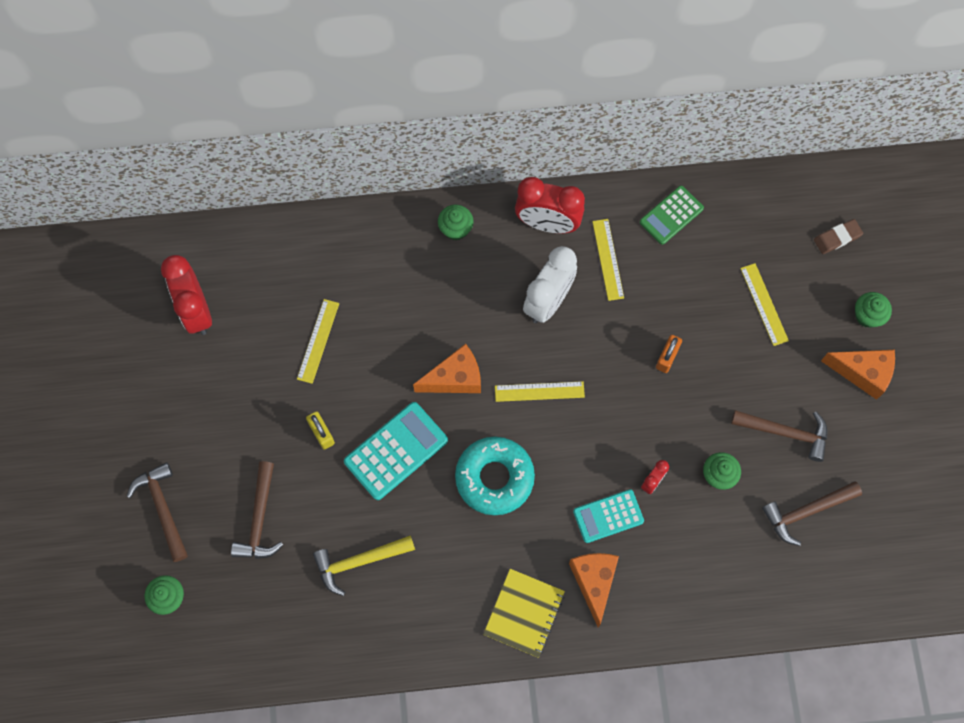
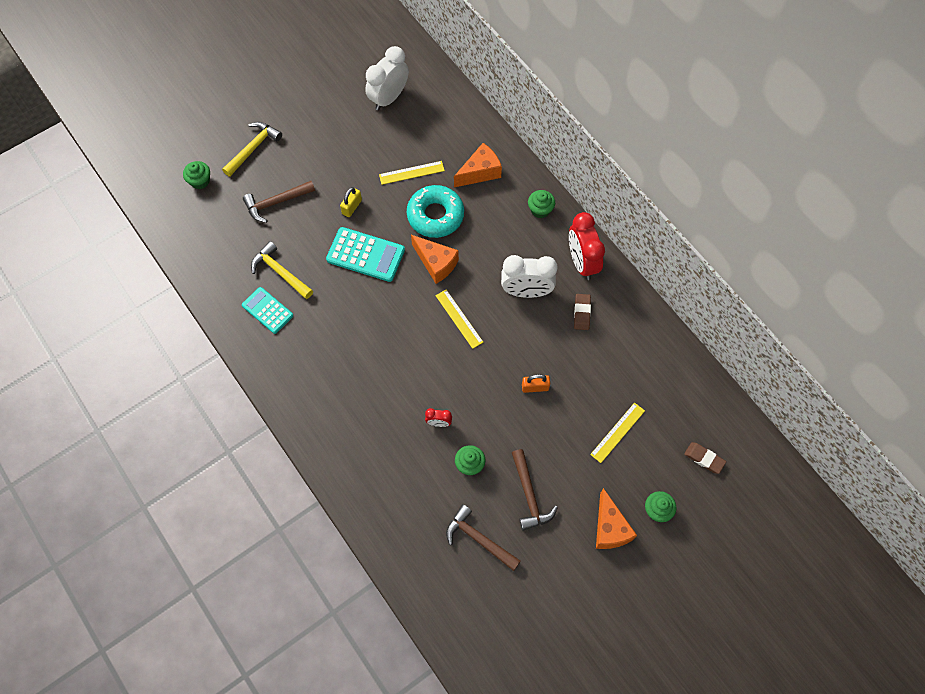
camera: 60 degrees right, 5 degrees down
(163, 508) = (253, 148): brown hammer -> yellow hammer
(196, 311) = (388, 98): red clock -> white clock
(494, 478) = (382, 322): turquoise donut -> turquoise donut (435, 215)
(524, 613) = (300, 388): yellow notebook -> none
(594, 582) = (346, 420): orange cheese -> orange cheese (480, 172)
(608, 259) = (582, 313): yellow ruler -> brown eraser
(608, 516) = (397, 406): turquoise calculator -> turquoise calculator (267, 310)
(671, 215) = (642, 337): green calculator -> none

